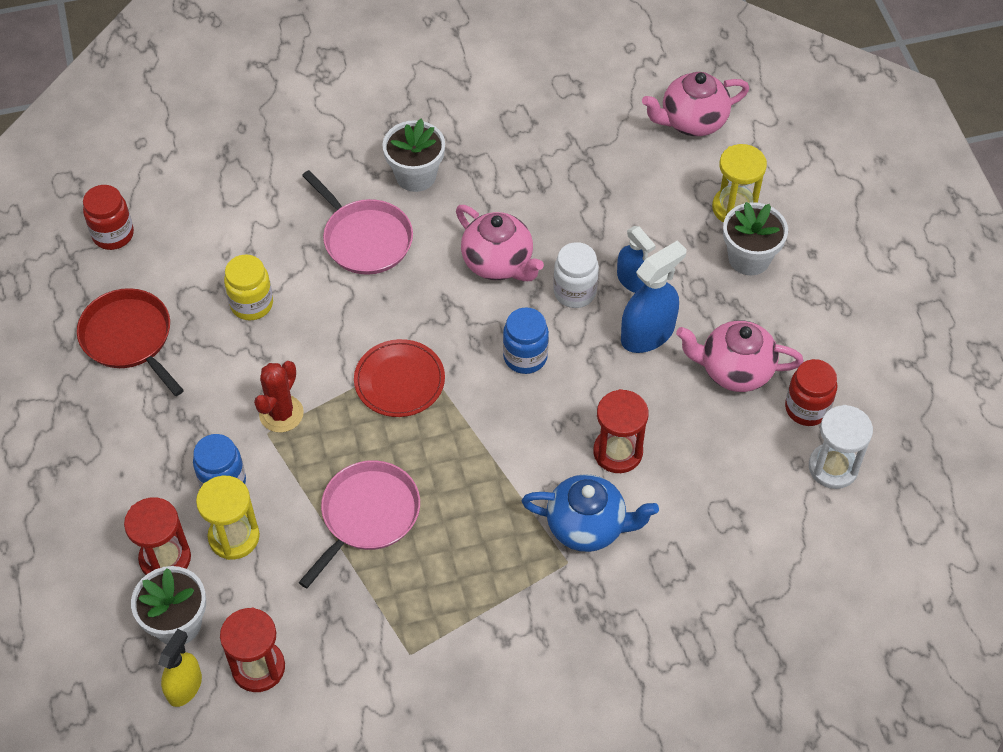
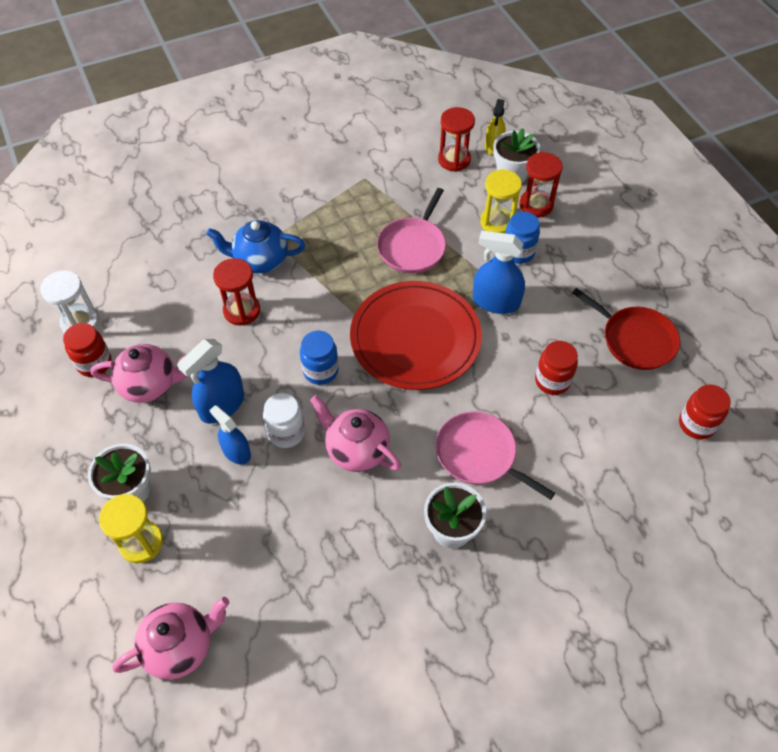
camera: 170 degrees right, 0 degrees up
(252, 304) = (552, 381): yellow jar -> red jar
(281, 414) = (496, 302): red cactus -> blue spray bottle
(399, 381) = (415, 338): red plate -> red plate, size x1.84

